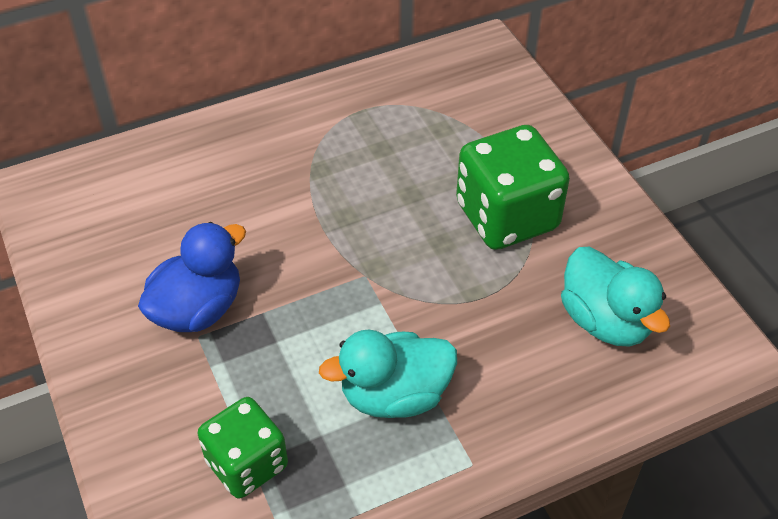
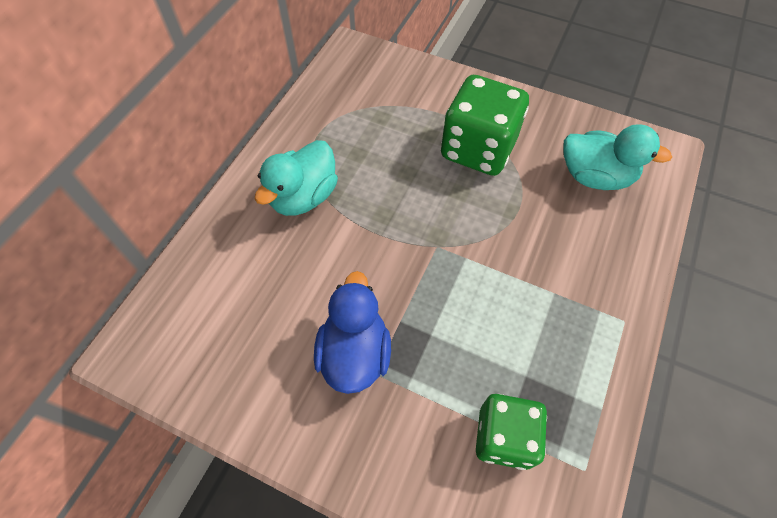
camera: 40 degrees left, 10 degrees up
(394, 395) = (538, 312): turquoise duck -> turquoise duck (303, 197)

